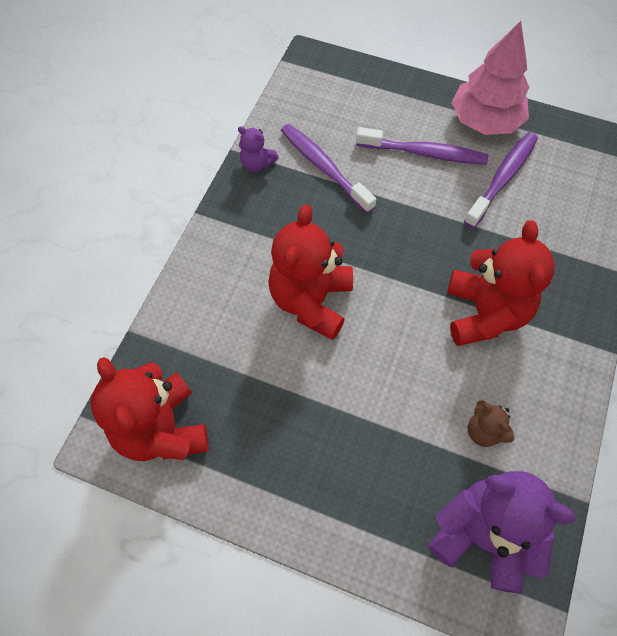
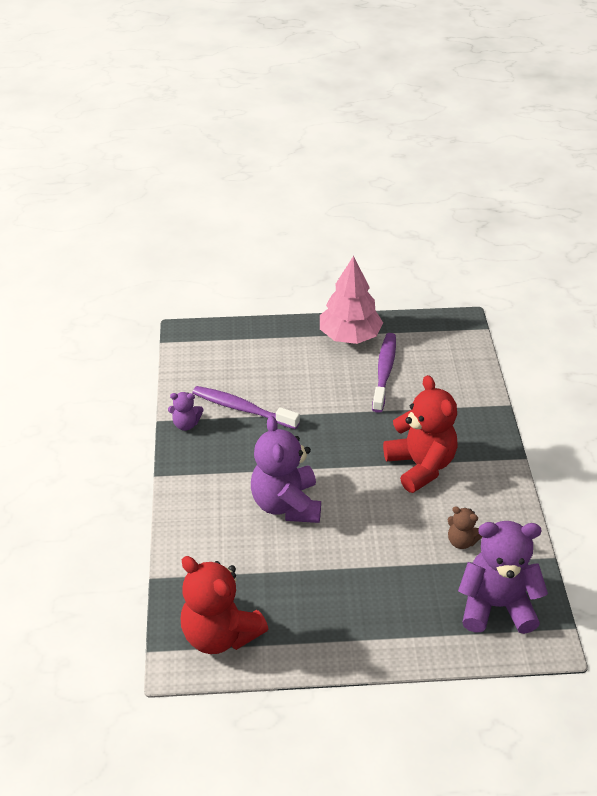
camera: 25 degrees left, 20 degrees down
(311, 301) = (286, 504): red teddy bear -> purple teddy bear
(424, 153) = (316, 373): purple toothbrush -> none

